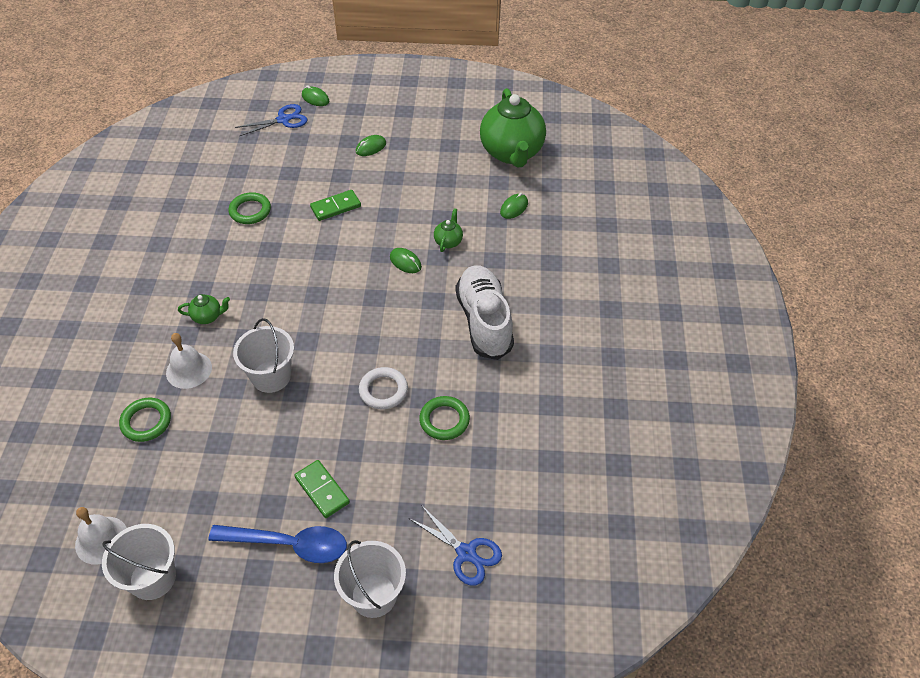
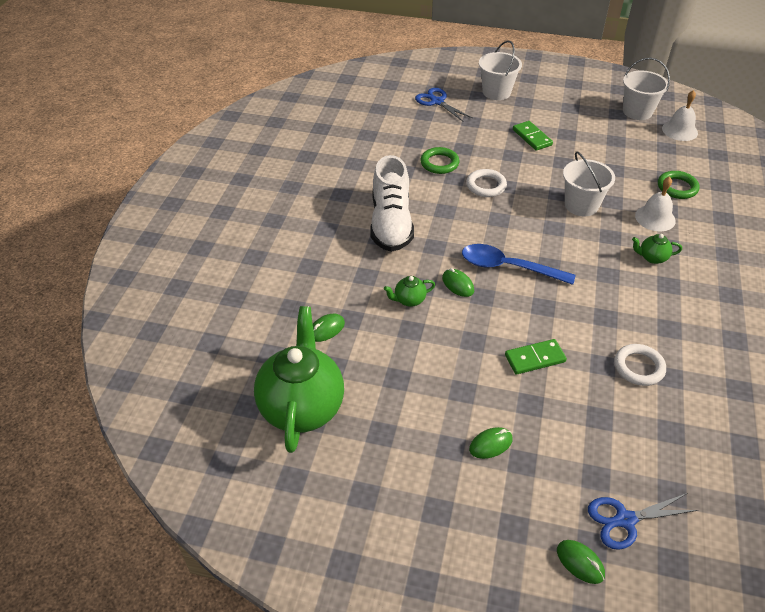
camera: 170 degrees left, 5 degrees down
(250, 211) = (638, 367): green ring -> white ring
(289, 544) = (551, 116): blue spoon -> blue spoon (508, 267)
(448, 242) = (409, 300): green teapot -> green teapot turned 45 degrees clockwise

